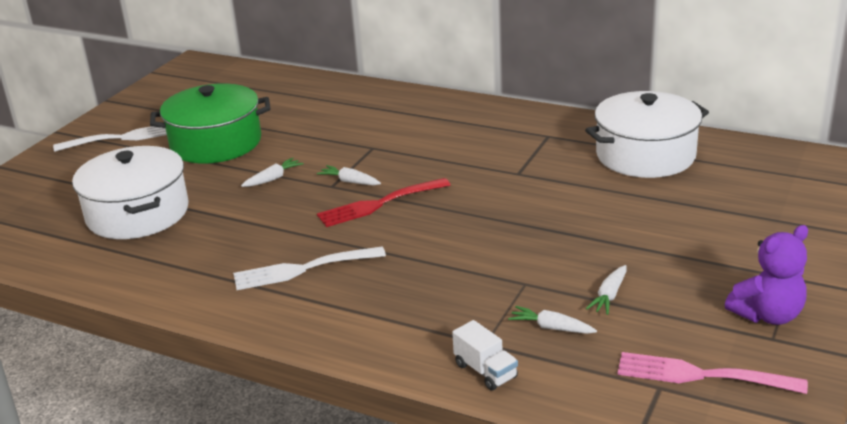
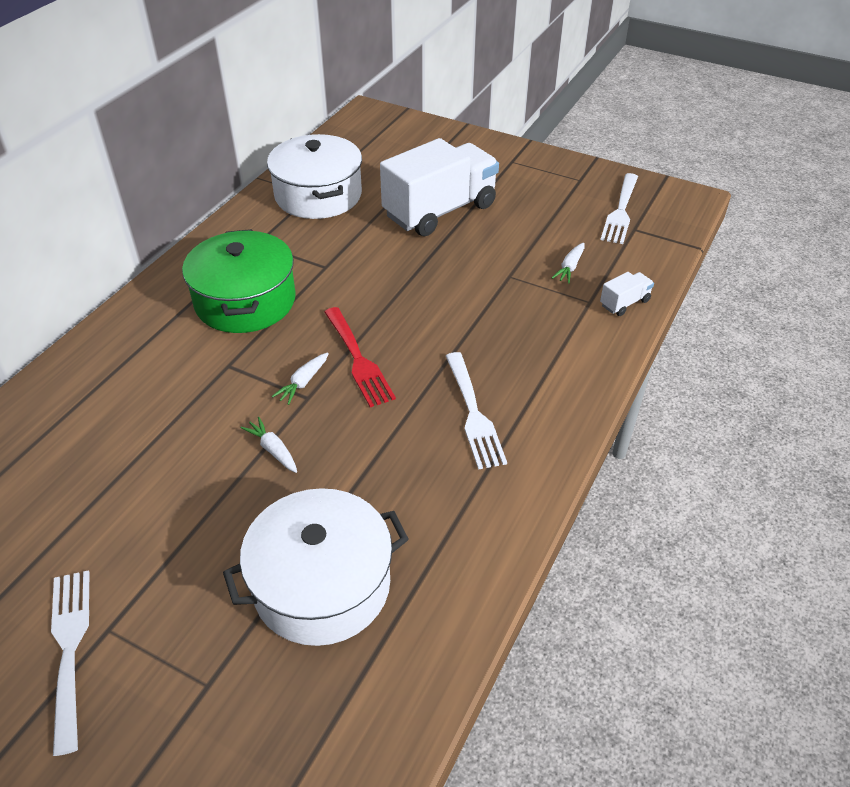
camera: 90 degrees left, 15 degrees up
(216, 143) = (147, 519): green pot -> green pot (245, 301)
(609, 296) = (529, 237): white carrot -> none
(644, 230) = (440, 211): none -> white truck
(702, 375) = (620, 211): pink fork -> white fork
(767, 315) = (555, 177): purple teddy bear -> none

